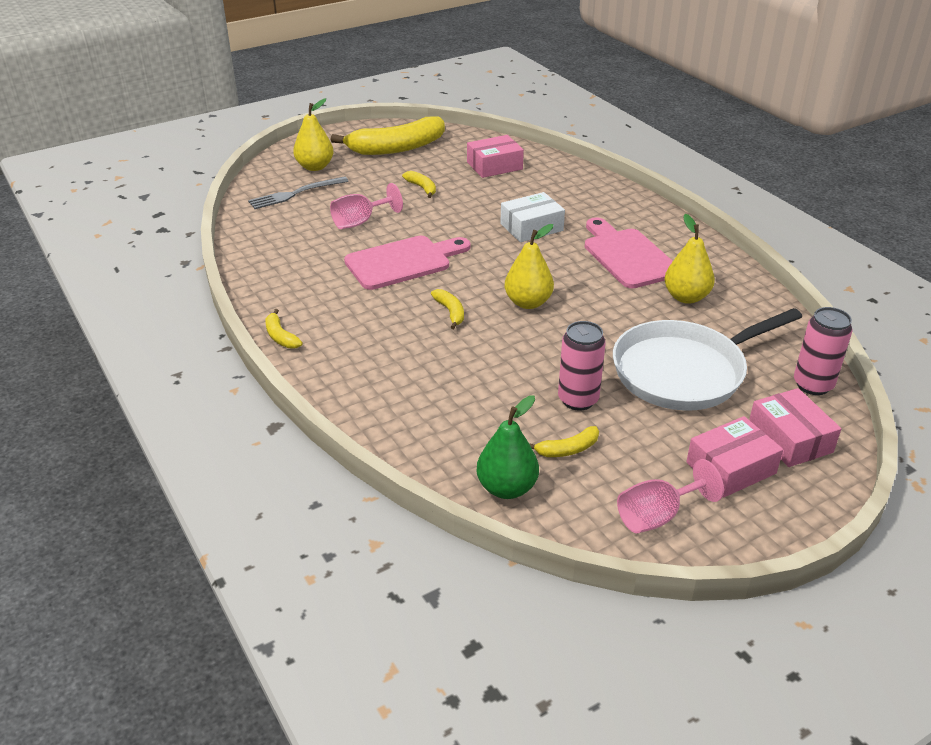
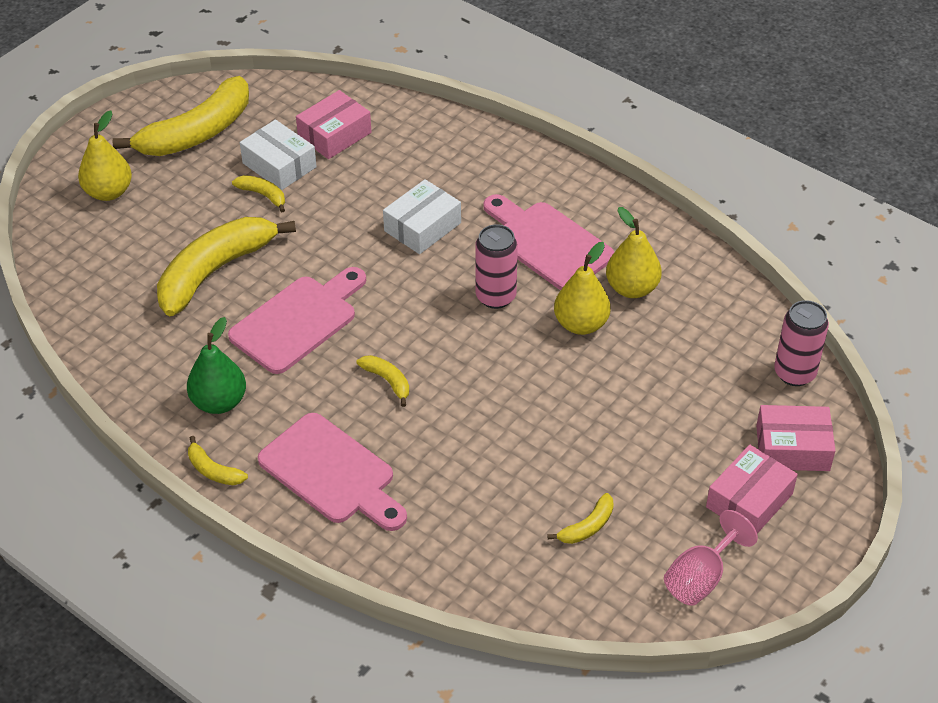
camera: 20 degrees left, 10 degrees up
(294, 194) = (108, 246): grey fork -> none
(360, 222) = (215, 271): pink goblet -> yellow banana
(371, 359) = (332, 473): none -> pink cutting board
(444, 174) = (279, 165): none -> white box
(507, 488) = (547, 591): green pear -> green pear (219, 402)
(528, 302) = (467, 343): yellow pear -> yellow pear (581, 324)
(578, 400) = (573, 461): pink can -> pink can (495, 296)
(684, 372) = (664, 393): white pan -> none
(790, 438) = (792, 448): pink box -> pink box turned 45 degrees counterclockwise

